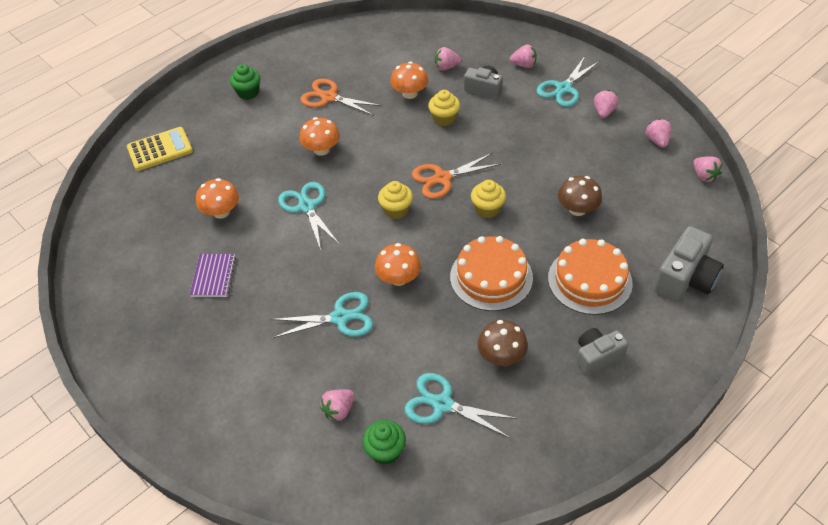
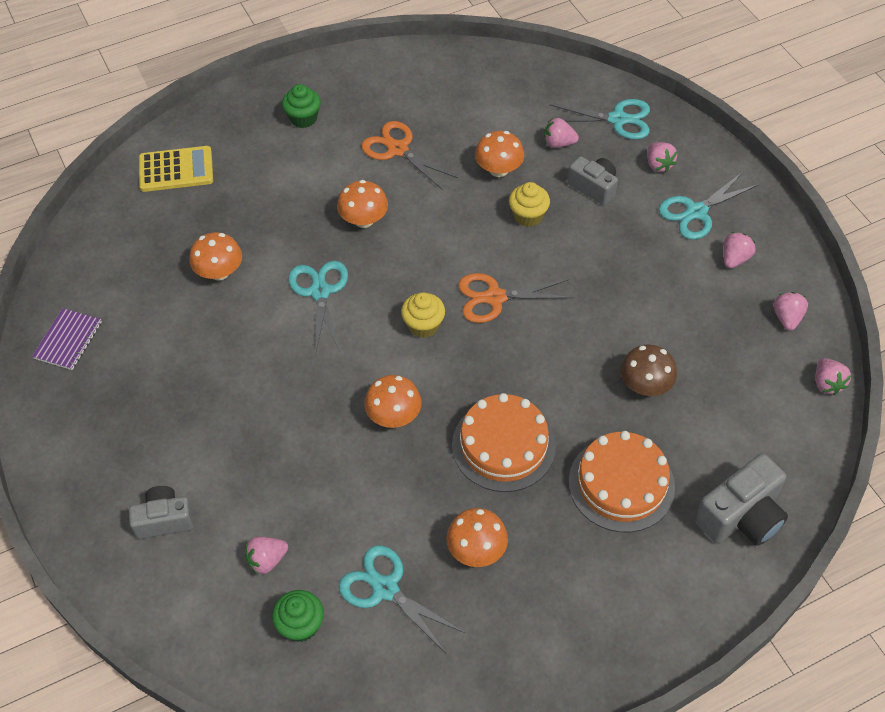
camera: 15 degrees right, 5 degrees up
(213, 276) = (183, 353): purple notebook -> purple notebook (68, 340)
(340, 317) = (308, 446): turquoise scissors -> turquoise scissors (617, 119)
(487, 209) = (534, 354): yellow cupcake -> none
(501, 356) = (476, 549): brown mushroom -> orange mushroom
(524, 65) = (658, 165): pink strawberry -> pink strawberry turned 45 degrees clockwise
(597, 357) = (589, 585): grey camera -> grey camera (164, 520)

